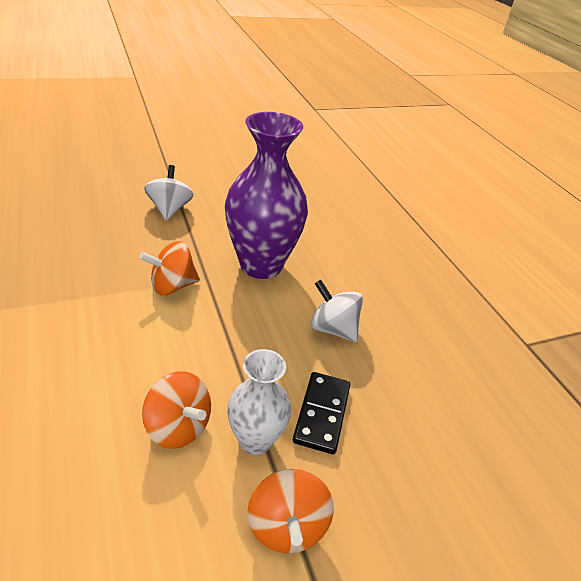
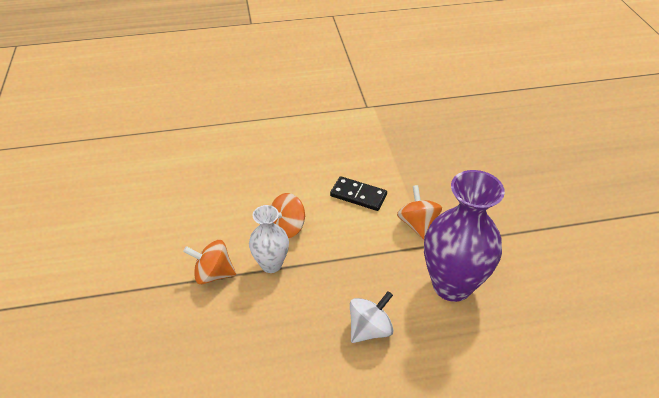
camera: 105 degrees right, 5 degrees up
(169, 209) = (526, 221): white spinning top -> none
(321, 413) = (284, 304): black domino -> black domino (358, 195)

